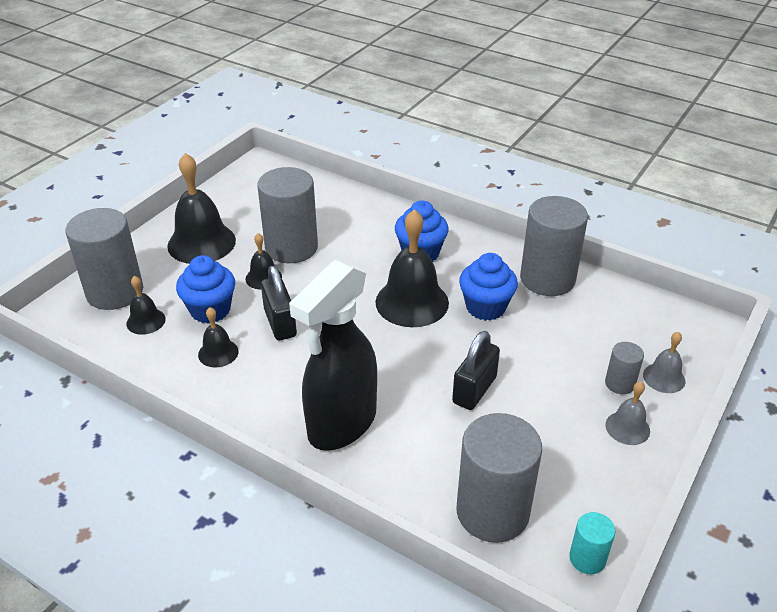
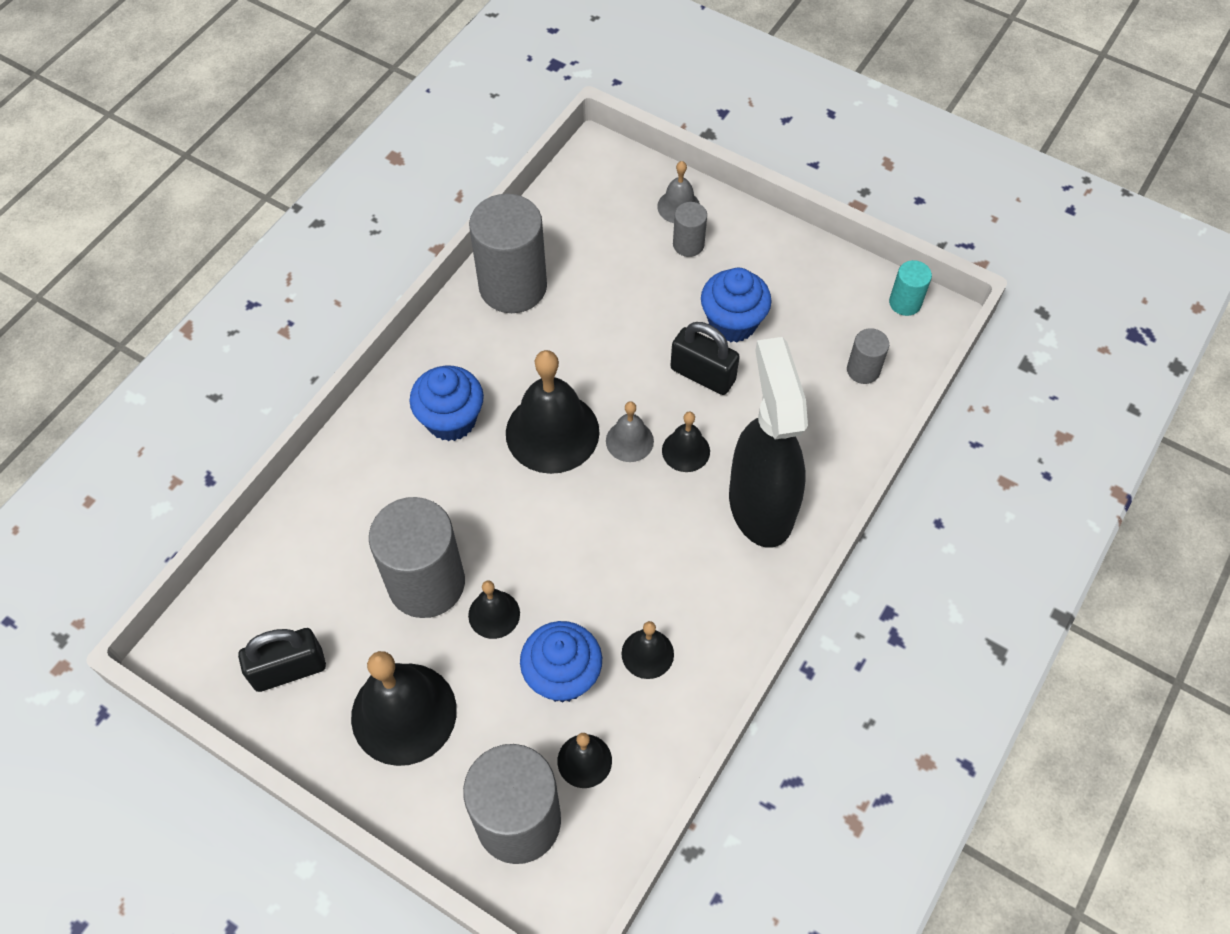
camera: 90 degrees left, 20 degrees up
(280, 323) = (590, 583): black padlock -> black padlock (289, 669)
(341, 424) = (760, 505): black spray bottle -> black spray bottle turned 135 degrees counterclockwise
(396, 377) = (686, 450): none -> black bell
(485, 307) = (564, 354): blue cupcake -> blue cupcake (732, 323)
(492, 512) = (863, 370): grey cylinder -> grey cylinder, size x0.47
(627, 428) = (749, 248): grey bell -> grey bell (629, 441)

